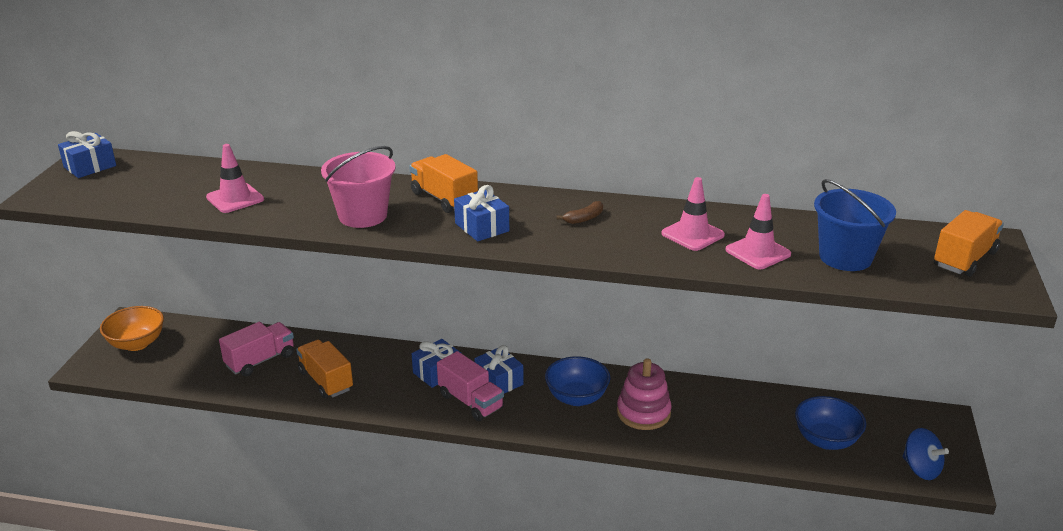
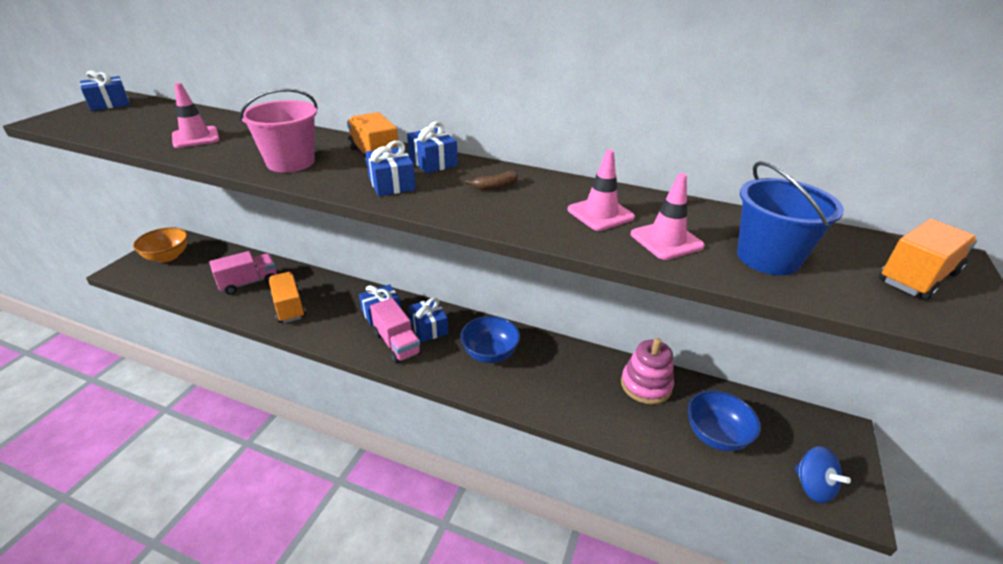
camera: 10 degrees right, 5 degrees up
(508, 199) = (433, 162): none -> blue gift
(643, 413) = (545, 377): pink stacking toy -> pink stacking toy (646, 385)

